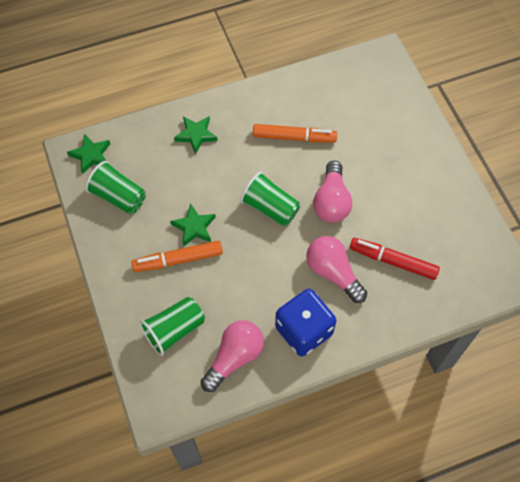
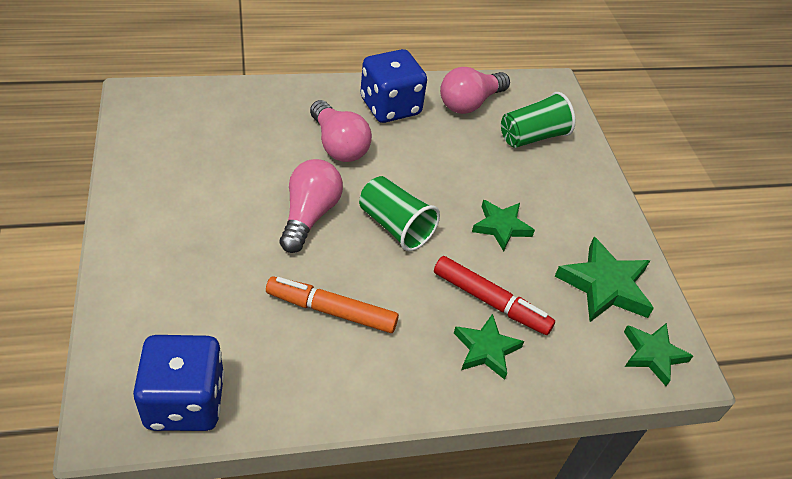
camera: 175 degrees left, 15 degrees down
(118, 197) = (605, 286): green cup -> green star
(178, 260) = (524, 197): orange marker -> none
(352, 72) = (185, 402): none -> blue dice
(393, 261) = (262, 140): red marker -> red marker (490, 302)

